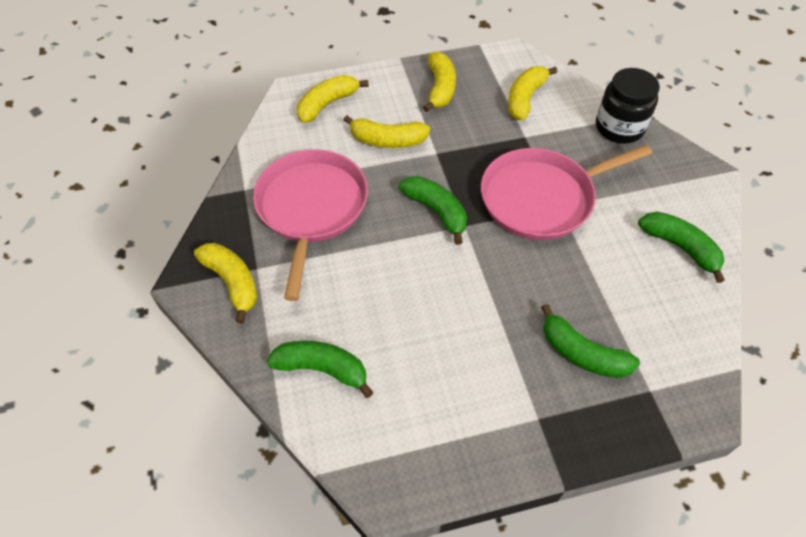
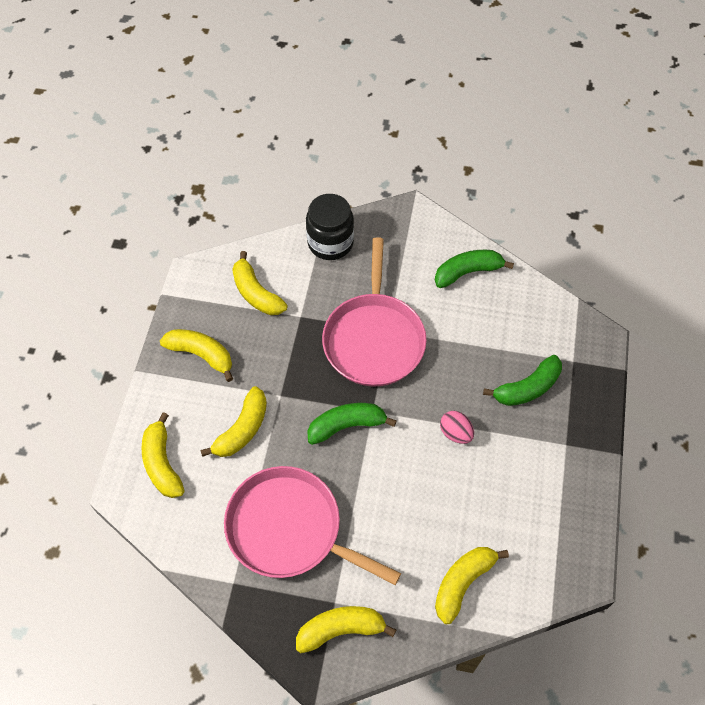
camera: 65 degrees left, 5 degrees up
(322, 369) = (462, 583): green banana -> yellow banana
(484, 303) = (455, 433): none -> pink egg

